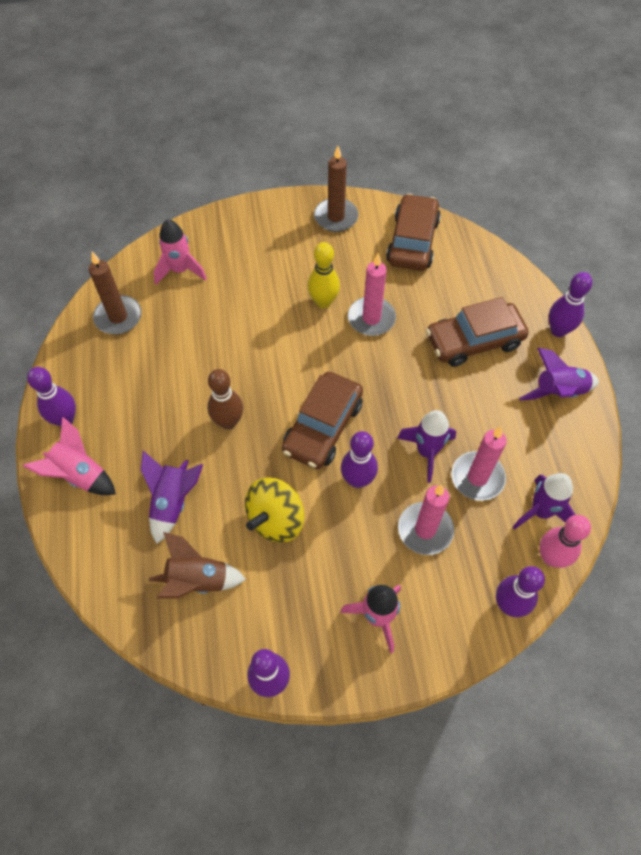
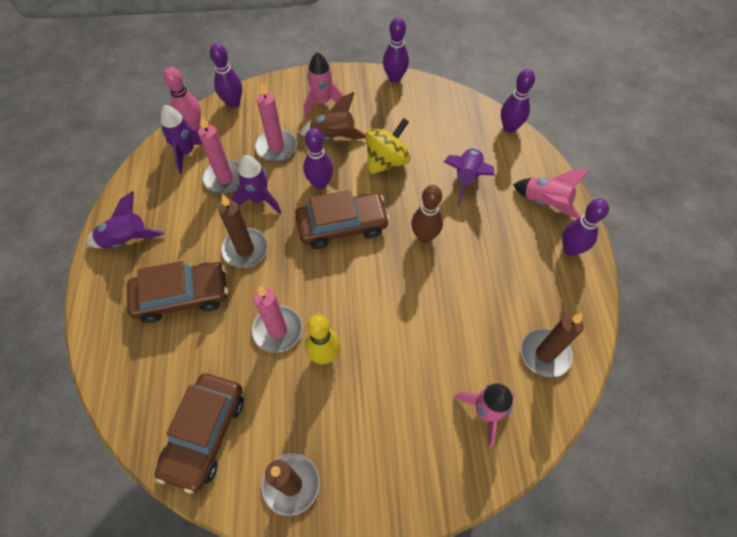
camera: 175 degrees left, 0 degrees up
(197, 580) = (443, 129): brown rocket -> brown rocket (333, 137)
(323, 427) = (342, 226): brown car -> brown car turned 45 degrees clockwise
(425, 392) = (245, 249): none -> brown candle
(558, 330) = (94, 301): purple bowling pin -> purple bowling pin (509, 127)

